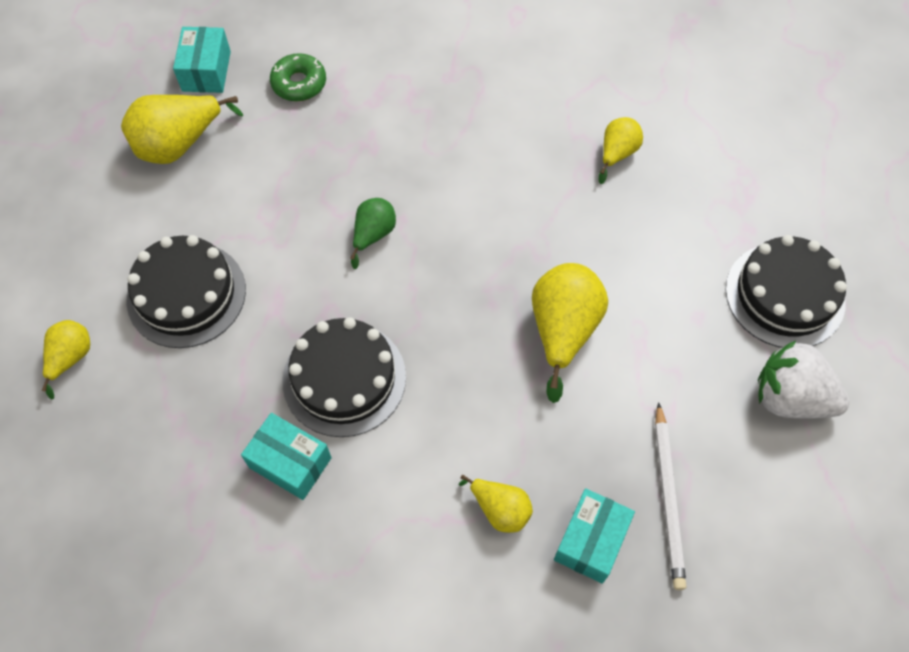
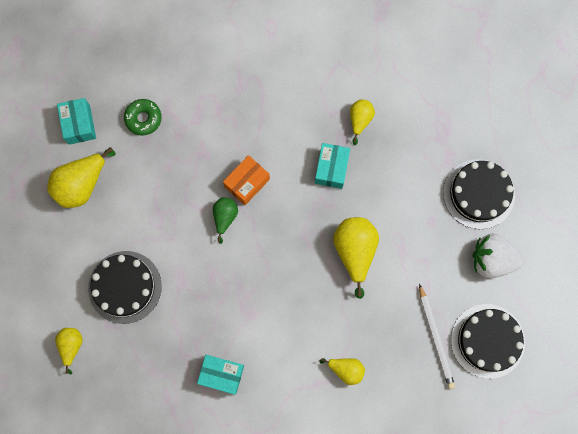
camera: 15 degrees left, 15 degrees up
(344, 378) = (236, 315): black cake -> black cake (487, 341)
(422, 197) = (247, 183): none -> orange box
(591, 541) = (399, 374): turquoise box -> turquoise box (331, 168)

